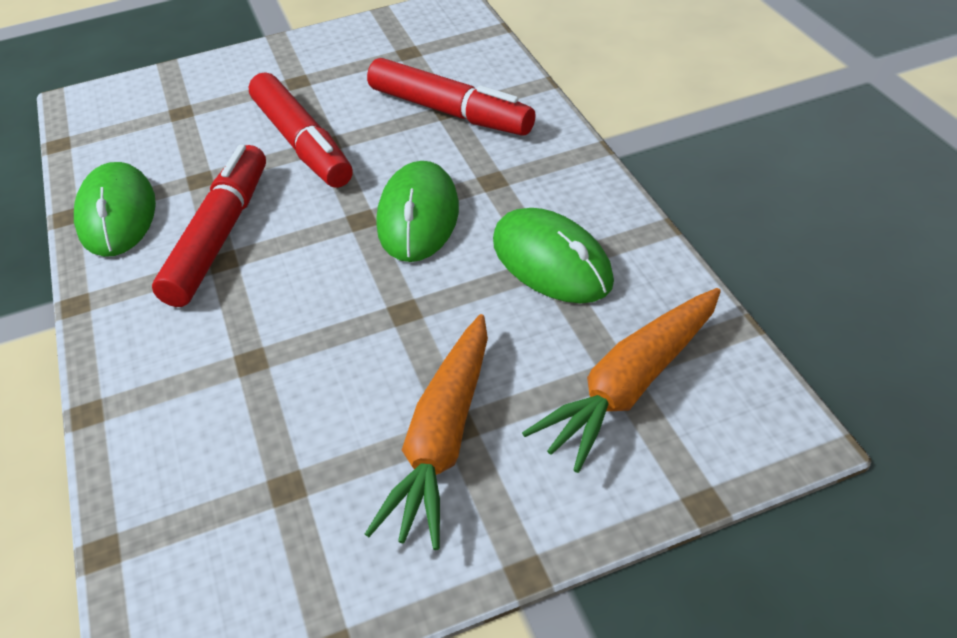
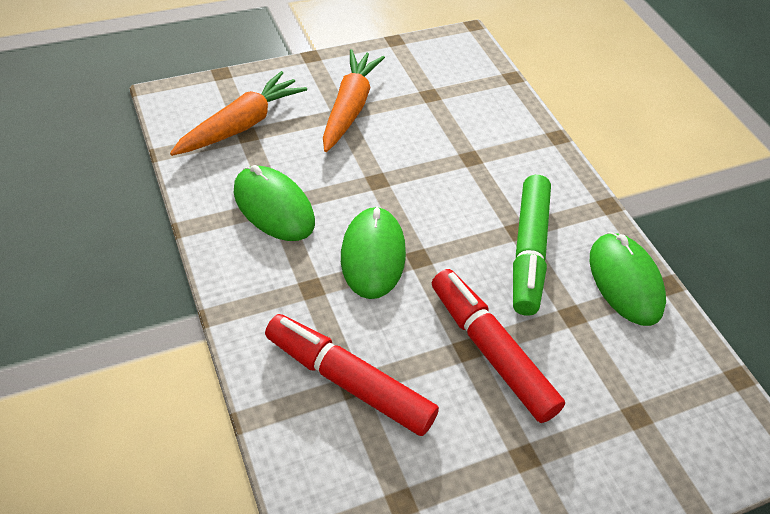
camera: 170 degrees right, 5 degrees up
(220, 236) = (528, 251): red marker -> green marker

